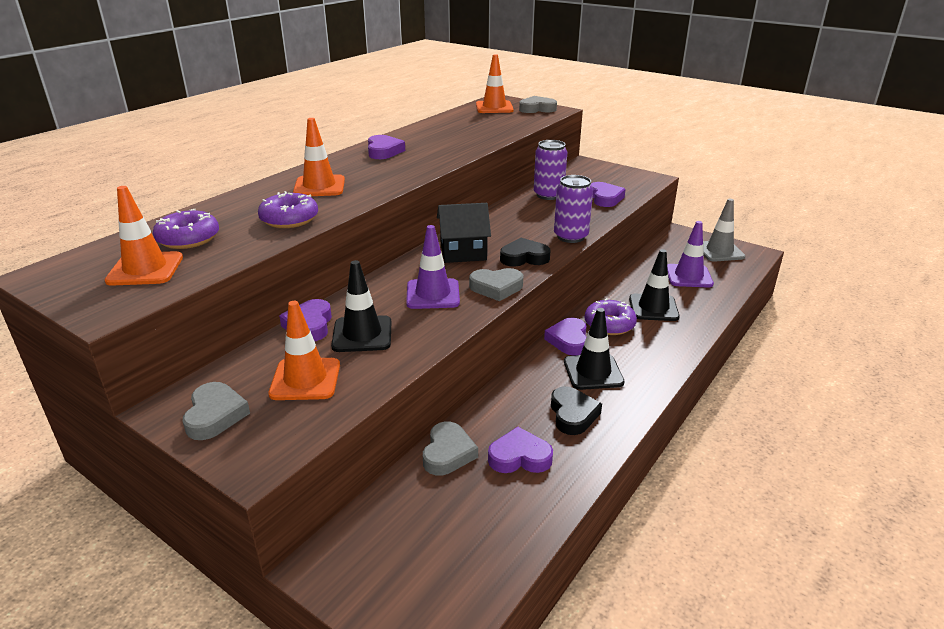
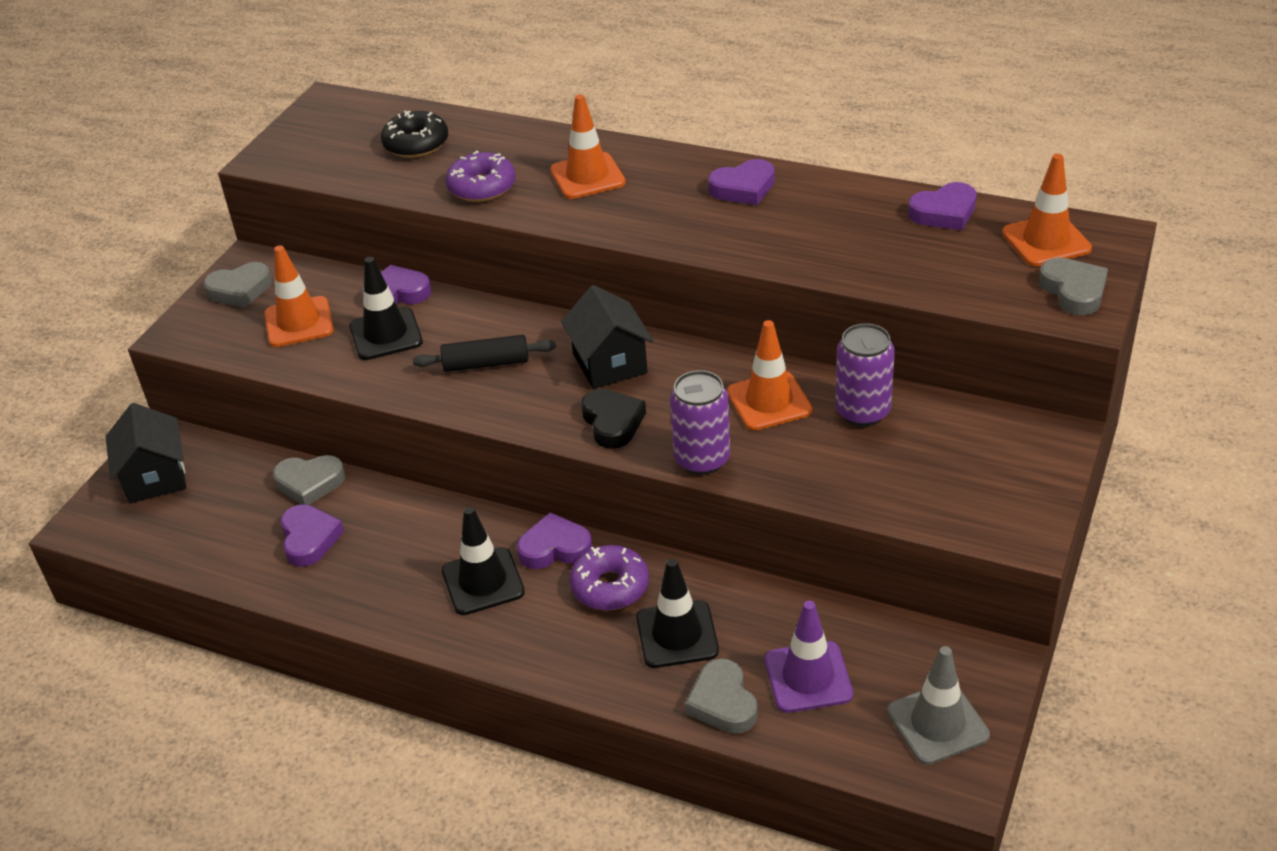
camera: 80 degrees right, 10 degrees up
(145, 269) = (345, 147): orange traffic cone -> orange traffic cone (769, 401)
(188, 239) = (416, 144): purple donut -> black donut
(381, 571) = (155, 477): none -> black house
(433, 294) = (486, 363): purple traffic cone -> black rolling pin
(496, 288) = (517, 412): grey heart -> grey heart (722, 702)
(573, 414) = (390, 573): black heart -> none
(605, 198) = (883, 481): purple heart -> purple heart (944, 212)

